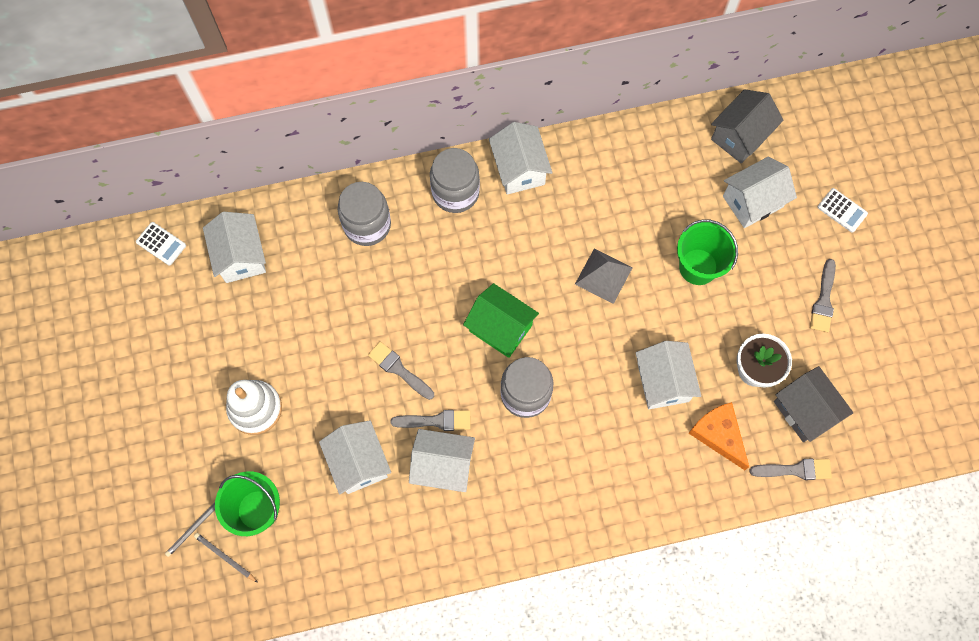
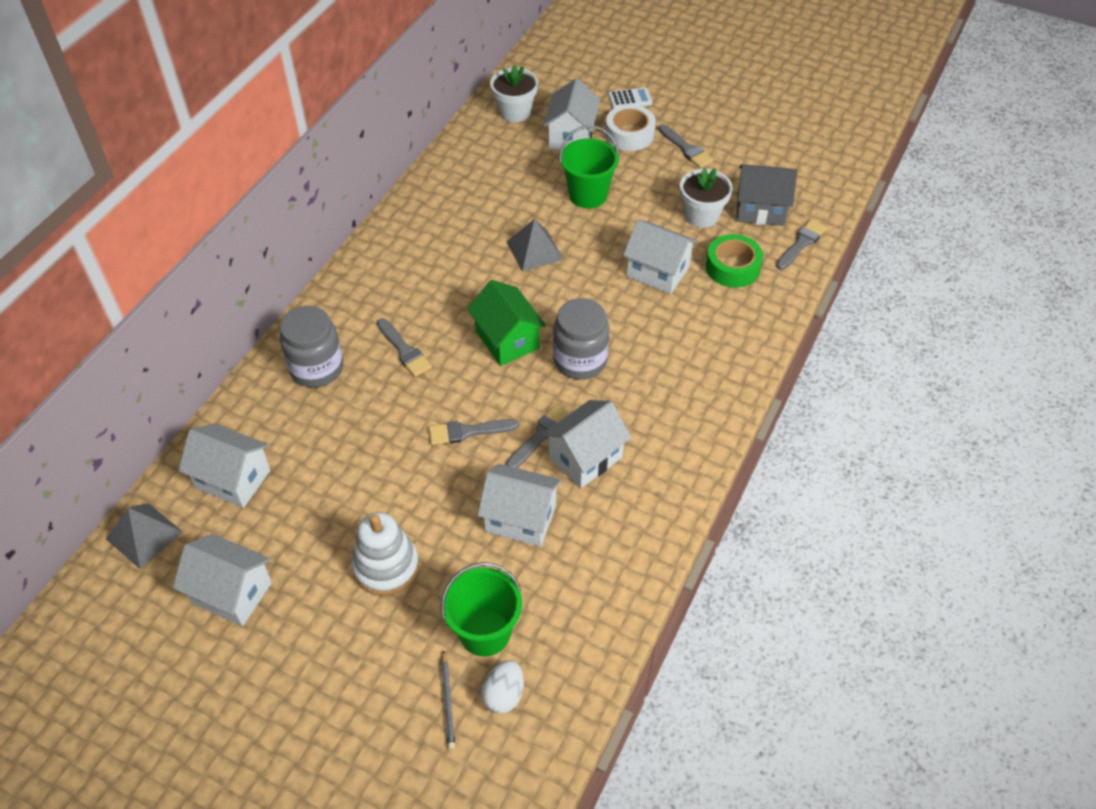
camera: 50 degrees left, 20 degrees down
(161, 244) = (144, 535): white calculator -> grey pyramid
(225, 557) = (504, 695): grey pencil -> white egg
(431, 267) = (404, 350): none -> grey brush
(455, 192) = (360, 293): grey jar -> none
(500, 328) = (507, 340): green house -> green house turned 75 degrees clockwise
(519, 169) = (390, 242): white house -> white house (231, 593)
(718, 435) = (732, 267): orange cheese -> green tape
(740, 136) = (515, 112): grey house -> white flower pot
(798, 243) = (629, 134): none -> white tape

